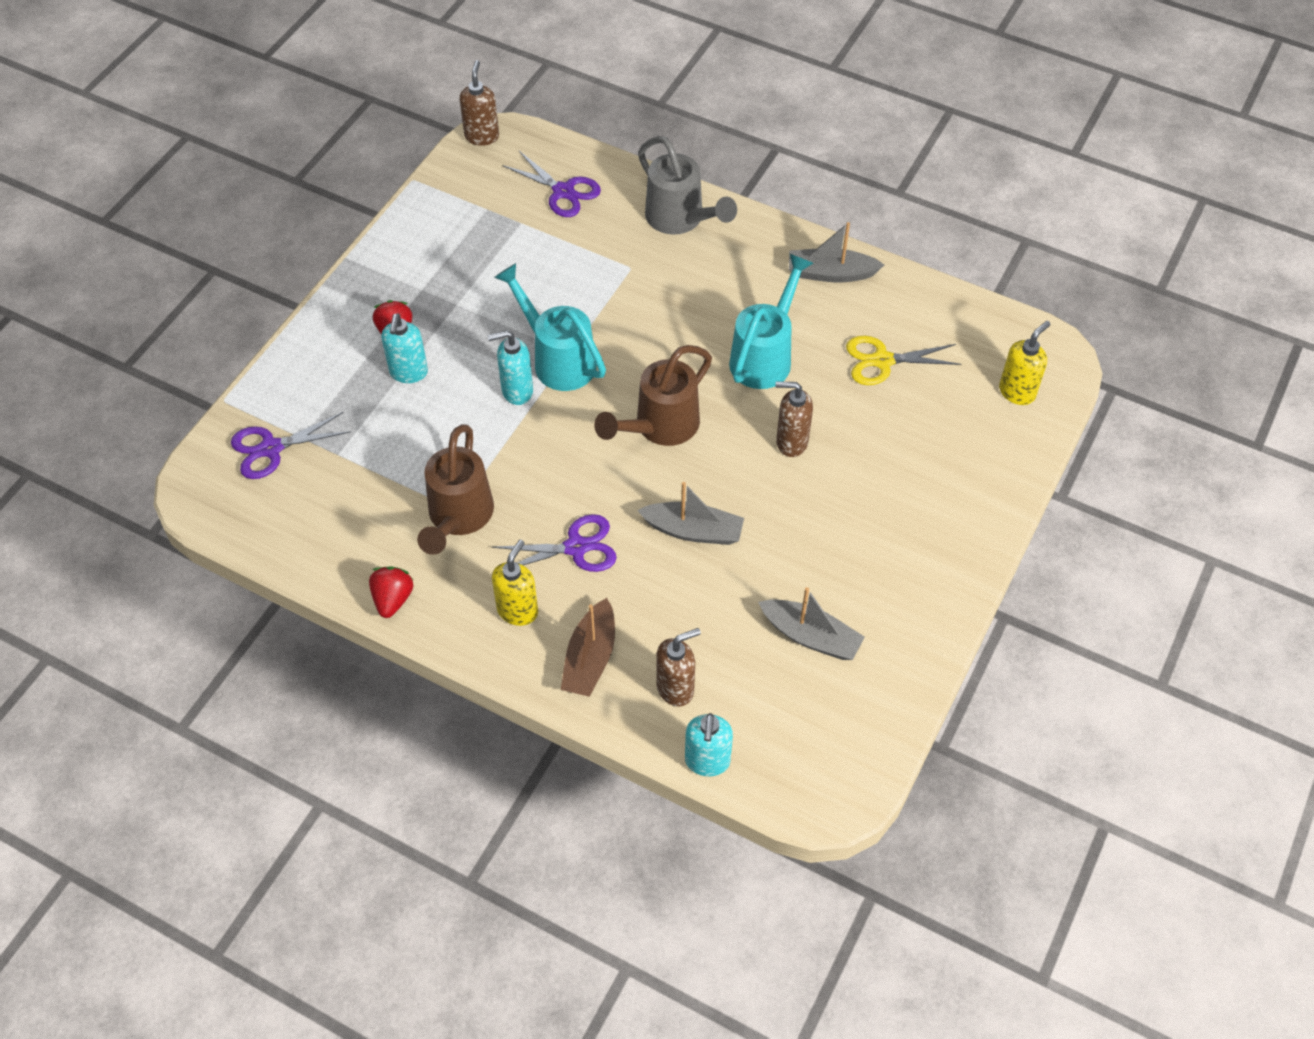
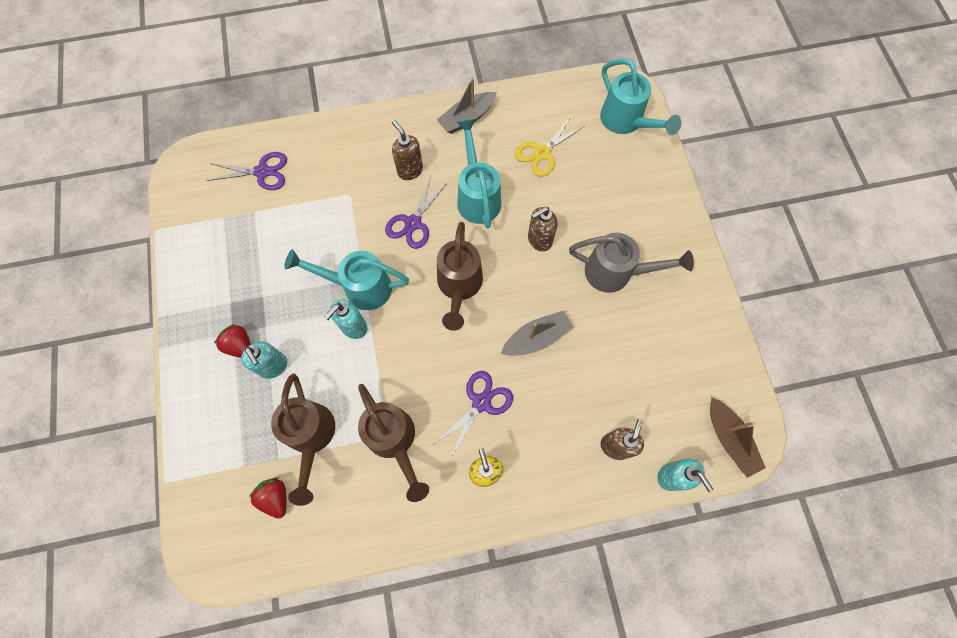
camera: 40 degrees left, 15 degrees up
(271, 448) = (230, 490): purple scissors -> purple scissors (413, 223)
(384, 458) = (311, 437): none -> brown watering can
(393, 599) = (404, 529): red strawberry -> red strawberry (275, 497)
(482, 136) = (175, 169): brown soap dispenser -> brown soap dispenser (410, 170)
(590, 658) = (553, 467): brown boat -> brown boat (729, 439)
(680, 219) = (351, 142): grey watering can -> grey watering can (616, 273)
(811, 636) = (655, 352): grey boat -> none
(1017, 392) = (625, 122): yellow soap dispenser -> turquoise watering can

